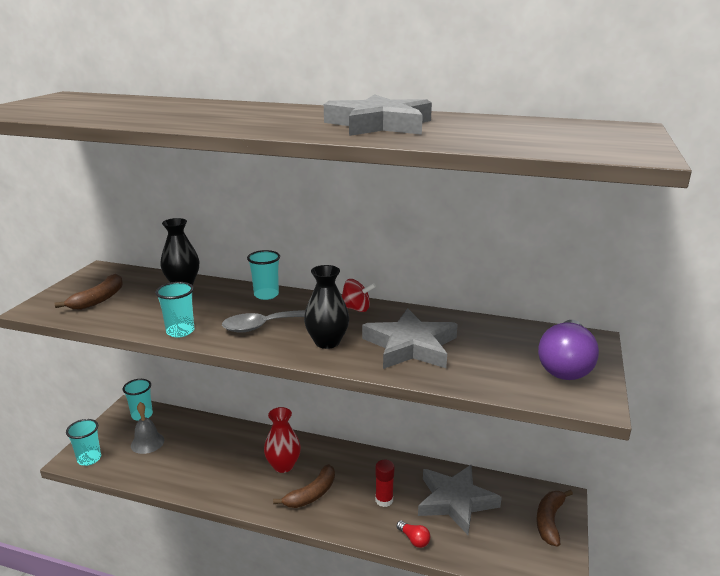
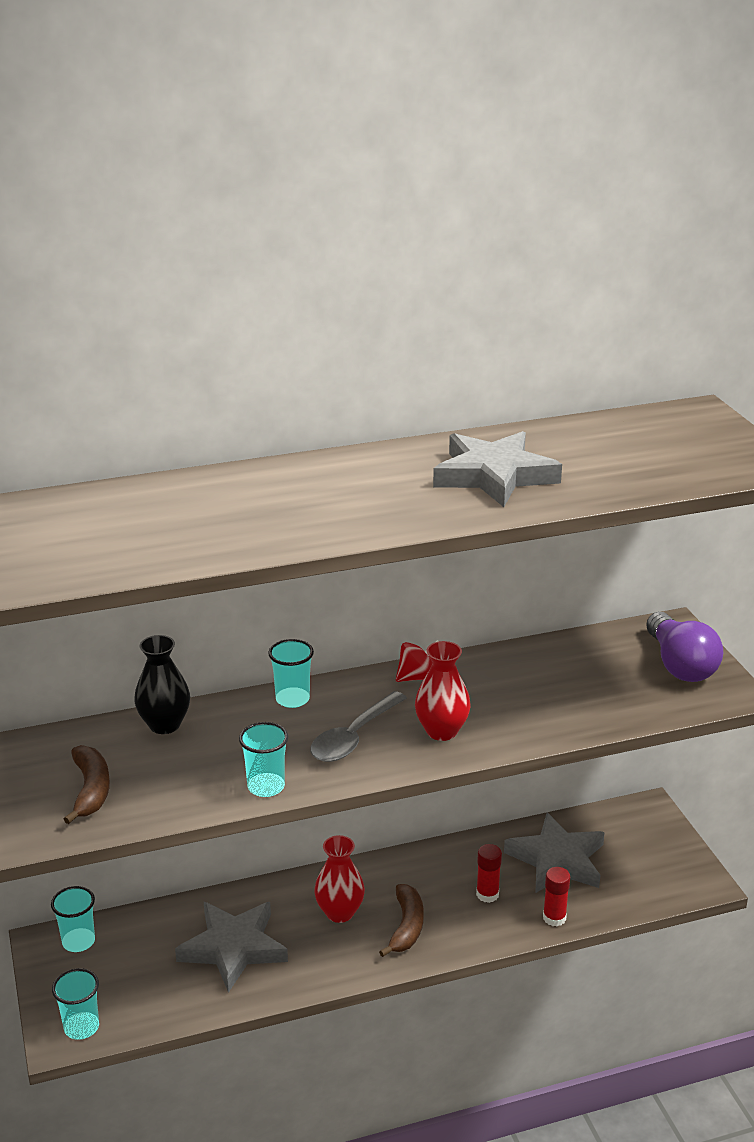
camera: 35 degrees left, 5 degrees up
(147, 442) = (134, 970): grey bell -> none
(327, 342) = (441, 731): black vase -> red vase
(410, 346) = (526, 701): grey star -> grey star (233, 948)
(414, 539) = (554, 918): red light bulb -> red glue stick
(549, 521) = (657, 836): brown banana -> none

